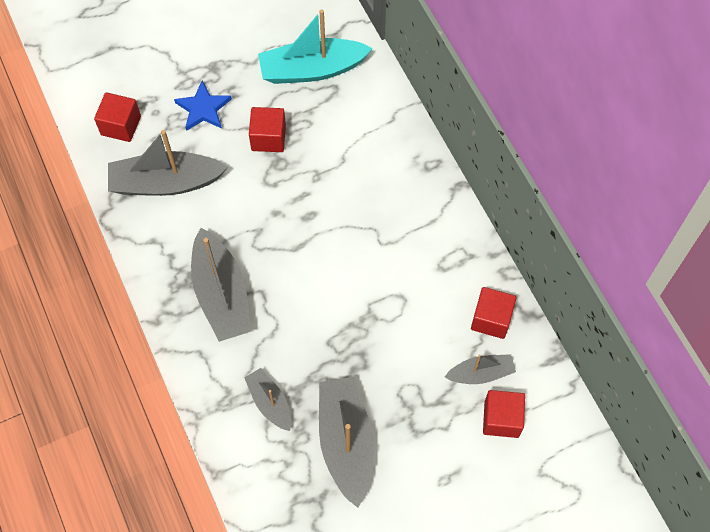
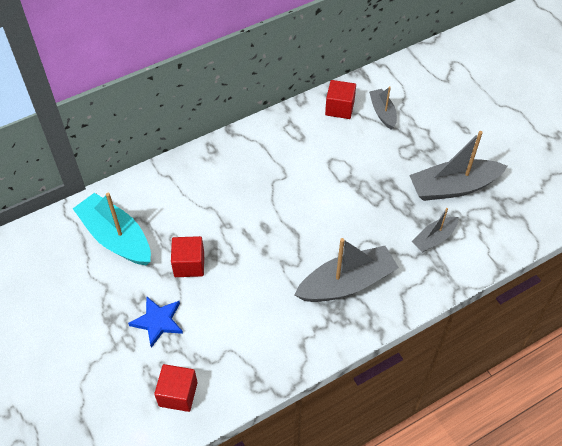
camera: 95 degrees left, 10 degrees down
(165, 182) = (240, 343): grey boat -> none
(312, 69) = (116, 237): turquoise boat -> turquoise boat turned 150 degrees clockwise
(501, 419) = (414, 101): red cube -> none

